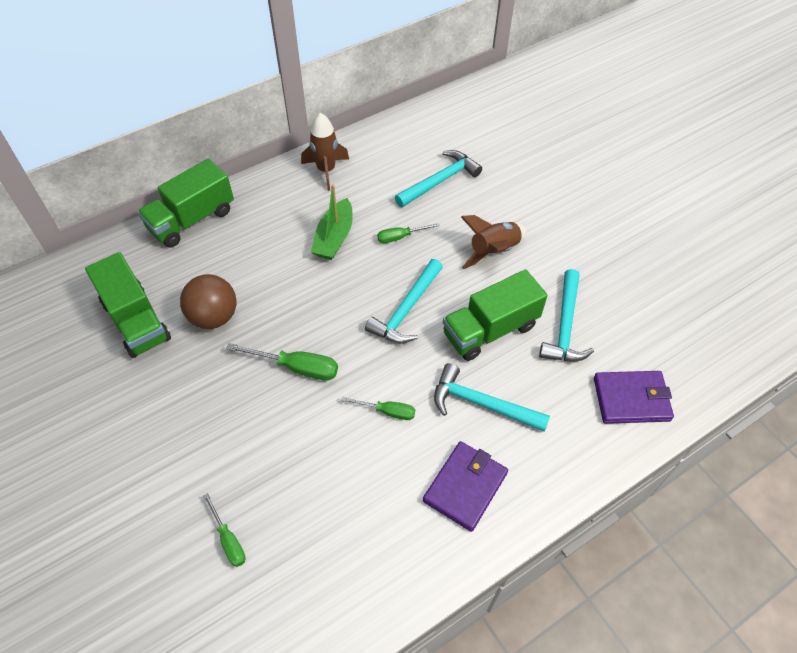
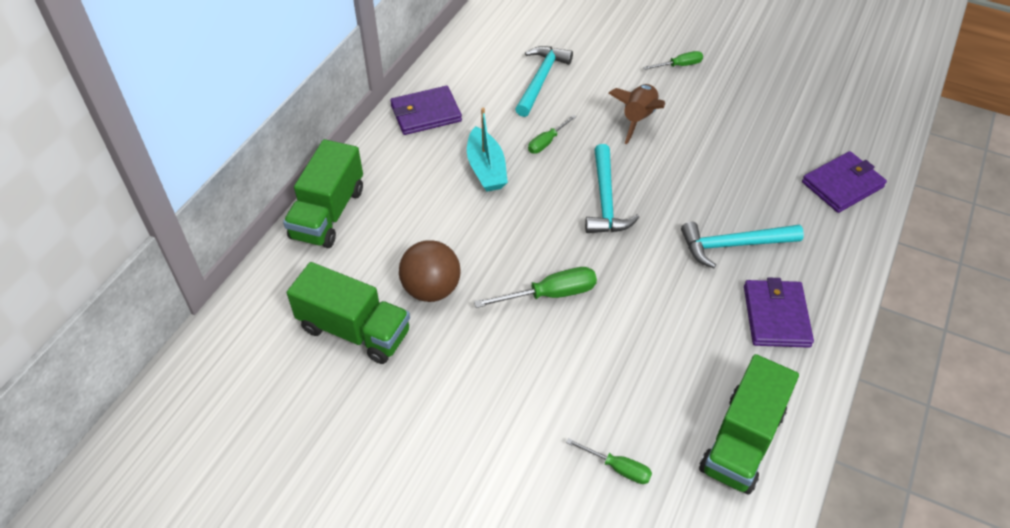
camera: 30 degrees left, 5 degrees down
(326, 170) = (426, 113): brown rocket -> purple wallet
(334, 237) = (486, 168): green boat -> turquoise boat
(387, 411) = (662, 290): green screwdriver -> green screwdriver (679, 65)
(490, 330) = (690, 183): green truck -> green truck (742, 441)
(565, 326) = (746, 153): turquoise hammer -> none

